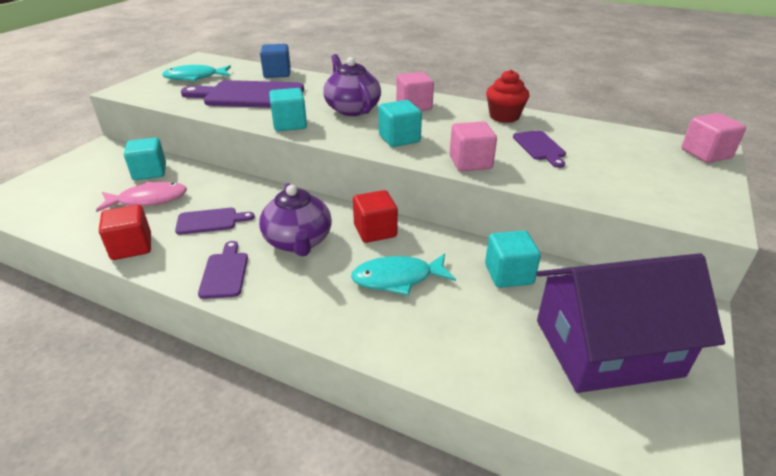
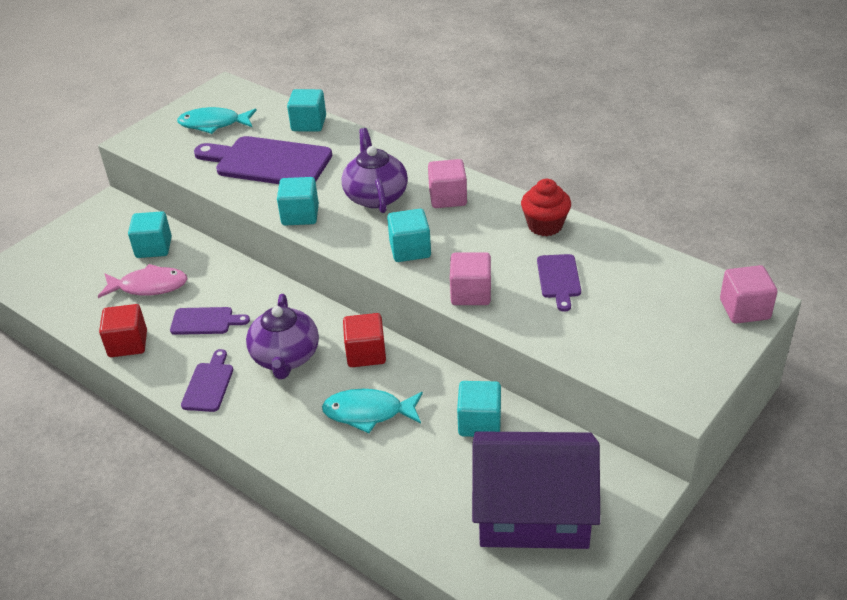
camera: 15 degrees right, 5 degrees up
(277, 73) = (309, 124): blue cube -> turquoise cube

